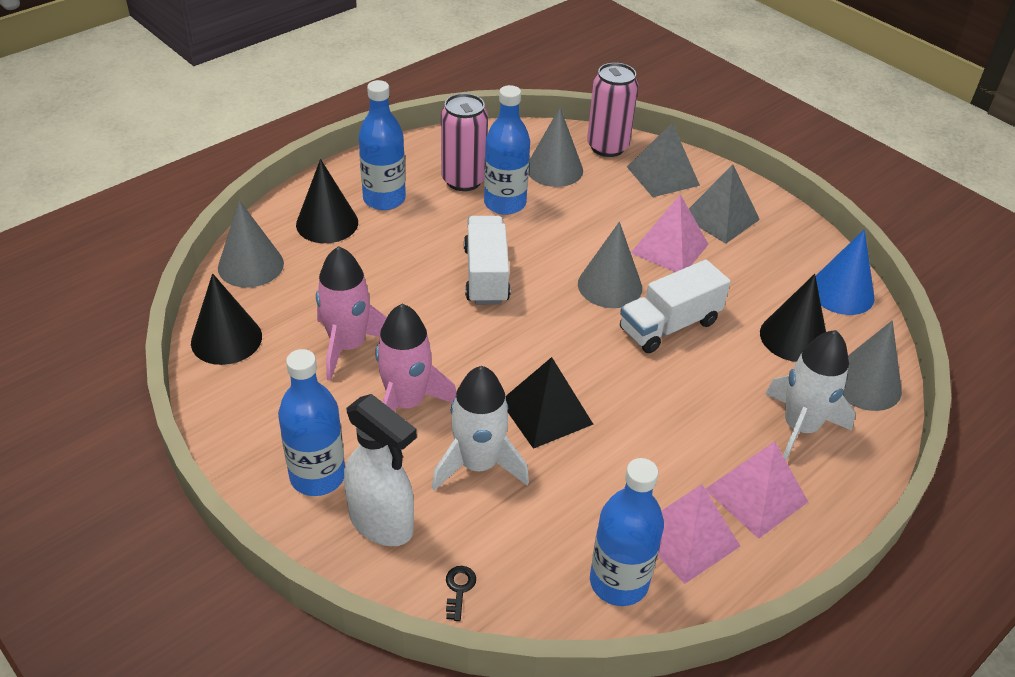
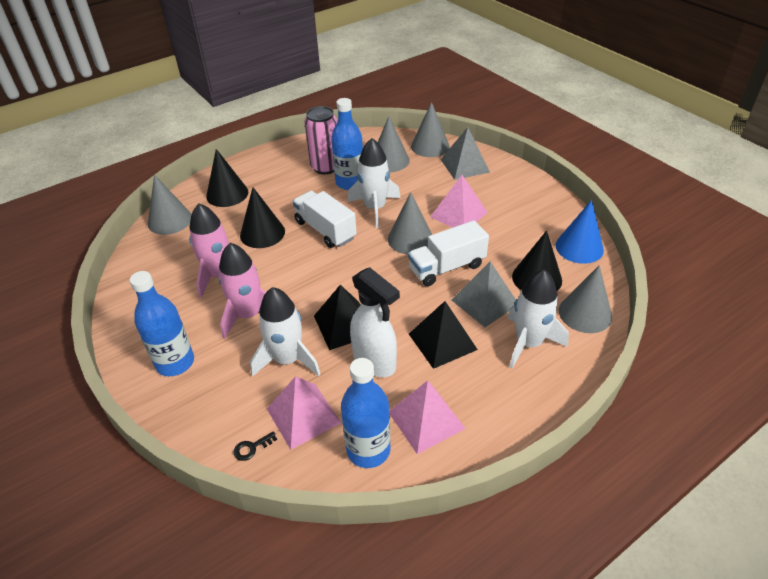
camera: 10 degrees right, 0 degrees up
(226, 339) = (140, 268): black cone -> black cone (262, 233)
(382, 523) = (210, 398): white spray bottle -> white spray bottle (375, 362)
(384, 199) = (269, 179): blue bottle -> none
(459, 589) = (252, 448): black key -> black key turned 135 degrees counterclockwise
(486, 275) = (325, 230): white truck -> white truck turned 45 degrees counterclockwise
(549, 241) = (374, 208): none -> white rocket
(607, 147) = (430, 146): pink can -> grey cone
(685, 430) = (442, 341): none -> black pyramid
(720, 218) = (500, 194): grey pyramid -> grey pyramid (485, 302)
(756, 495) = (485, 391): pink pyramid -> pink pyramid (303, 415)

